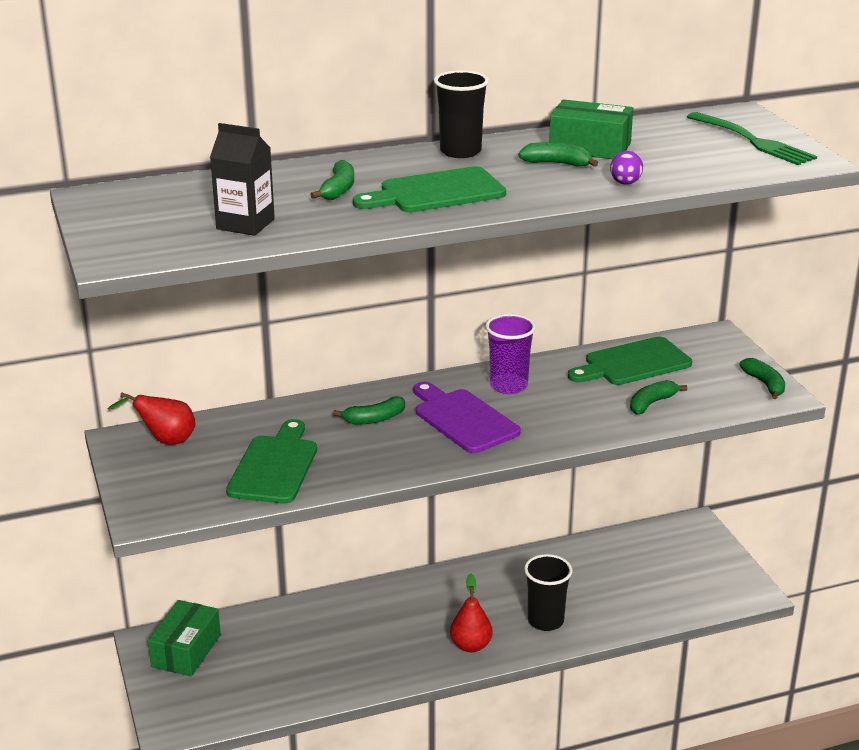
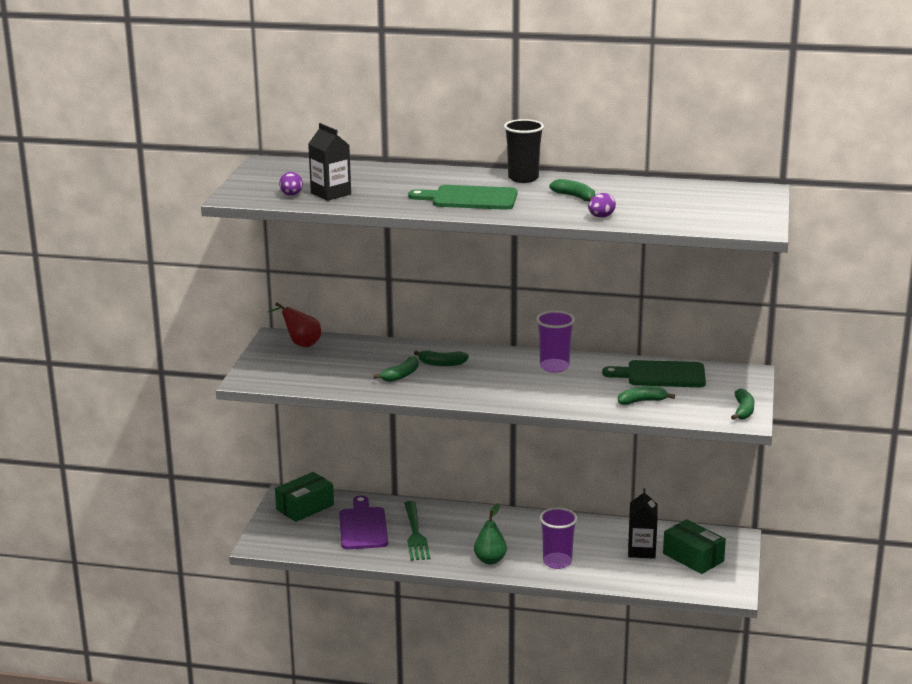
camera: 30 degrees right, 5 degrees down
(192, 238) = (291, 195): none -> purple egg
(274, 466) = (350, 374): green cutting board -> none
(338, 189) = (412, 185): green banana -> green banana (401, 375)
(463, 419) = (499, 378): purple cutting board -> purple cutting board (363, 526)
(471, 645) = (490, 560): red pear -> green pear
(545, 621) = (557, 562): black cup -> purple cup
(590, 147) = (614, 191): green box -> green box (693, 557)
(618, 574) = (641, 550): none -> black carton
(752, 141) = (738, 208): green fork -> green fork (415, 533)

